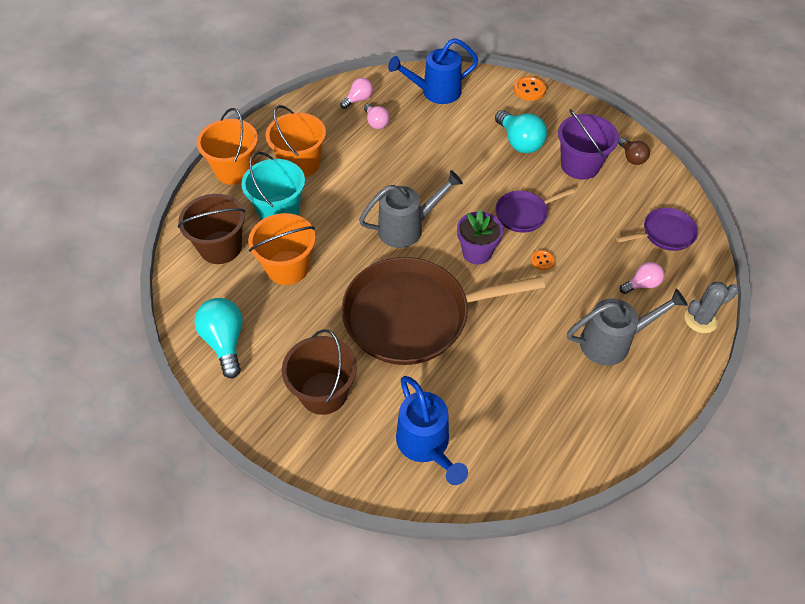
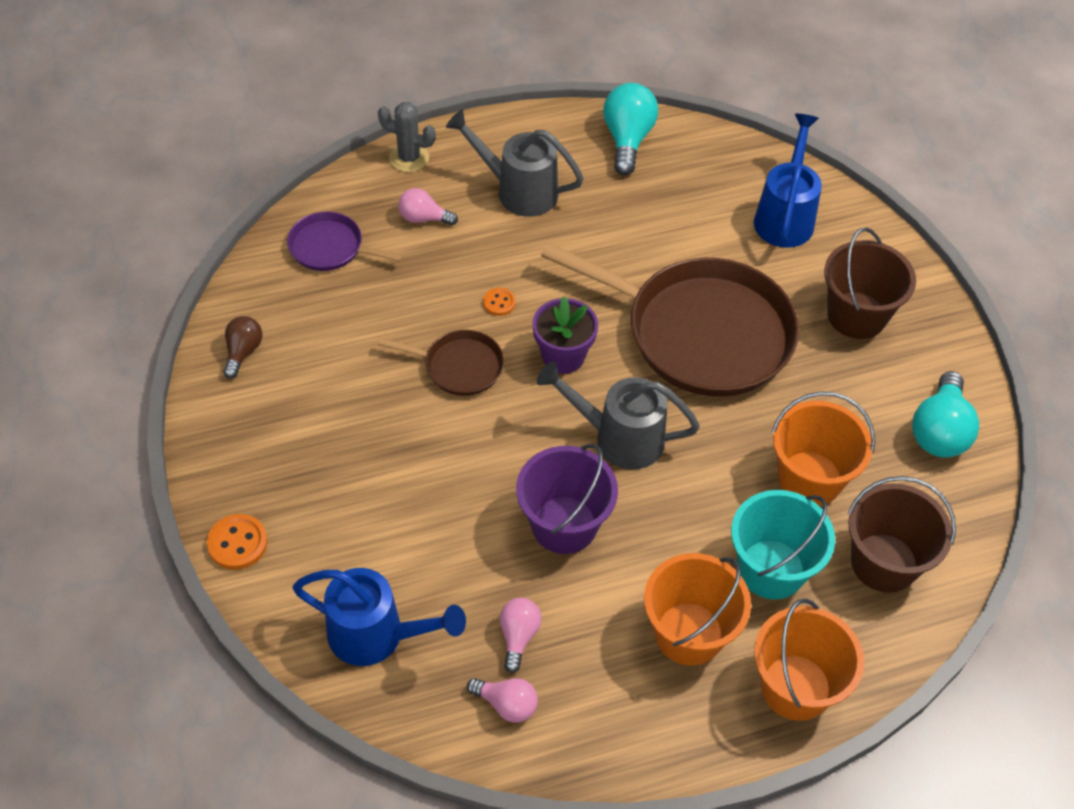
camera: 145 degrees left, 0 degrees up
(358, 99) = (507, 704): pink light bulb -> pink light bulb turned 150 degrees counterclockwise
(519, 142) = (353, 466): turquoise light bulb -> turquoise light bulb (627, 139)
(523, 214) = (459, 366): purple pan -> brown pan
(580, 165) = (317, 383): purple bucket -> purple bucket (564, 525)

